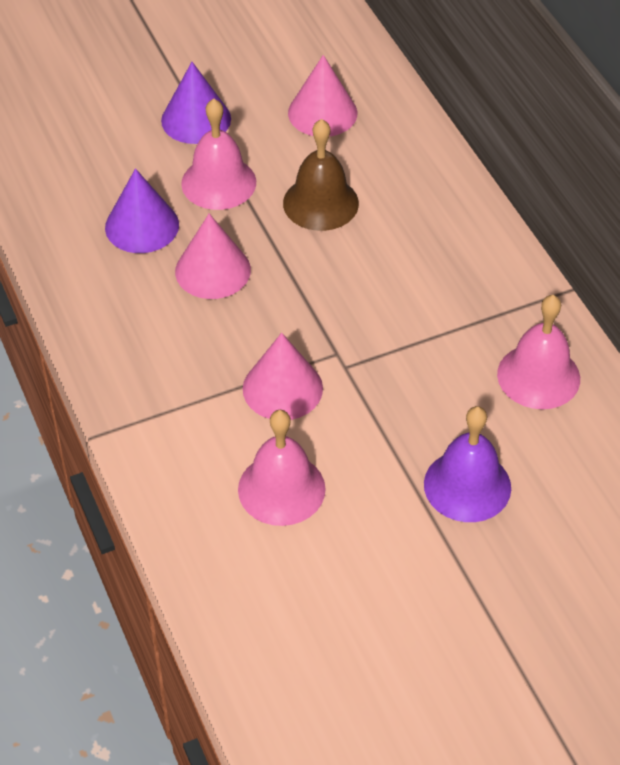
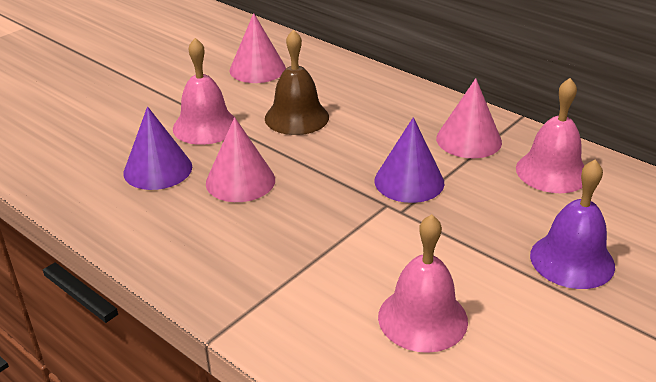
camera: 25 degrees left, 15 degrees down
(196, 119) = (160, 95): purple cone -> purple cone (409, 181)
(282, 388) = (362, 242): pink cone -> pink cone (468, 140)

